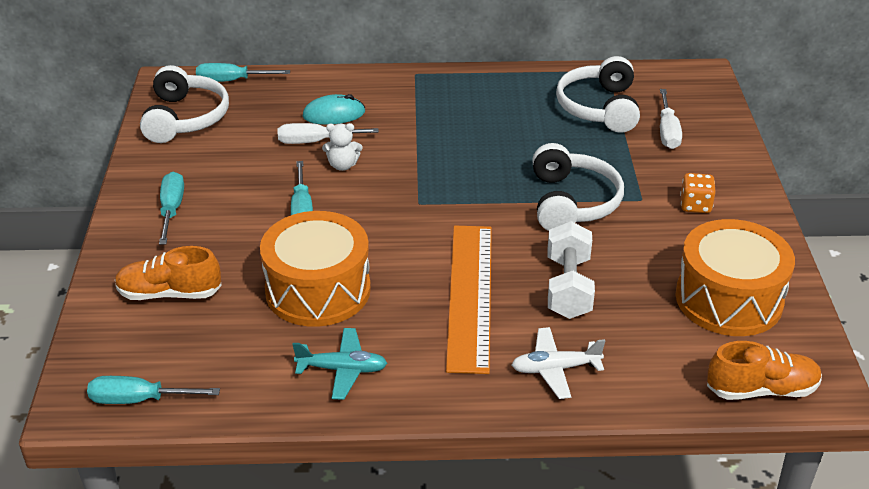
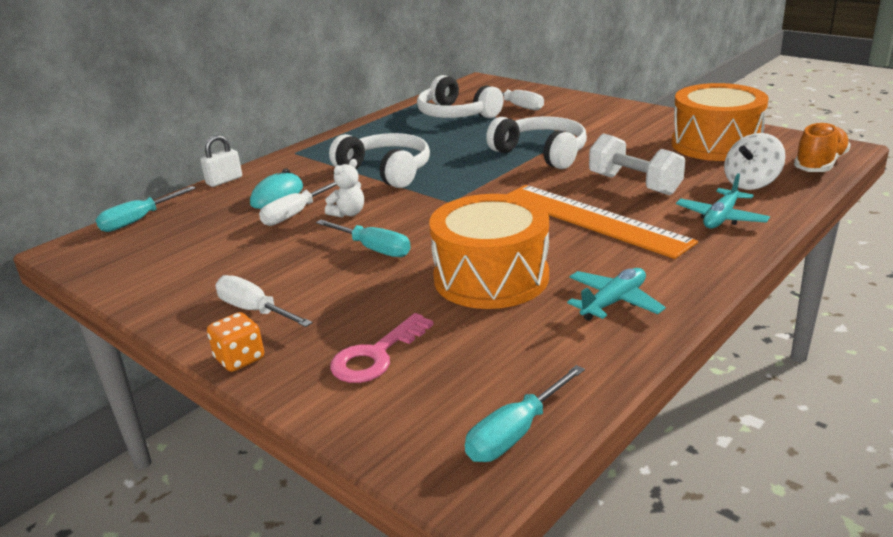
camera: 45 degrees left, 10 degrees down
(169, 293) = (376, 355): orange shoe -> pink key
(172, 209) = (254, 310): turquoise screwdriver -> white screwdriver
(185, 118) = (139, 258): white headphones -> white headphones (386, 171)
(329, 74) = (224, 181): none -> white padlock
(555, 369) = (721, 218): white plane -> turquoise plane
(655, 359) = (751, 183): none -> white spinning top
(695, 205) = (606, 123): orange dice -> orange dice (240, 359)

